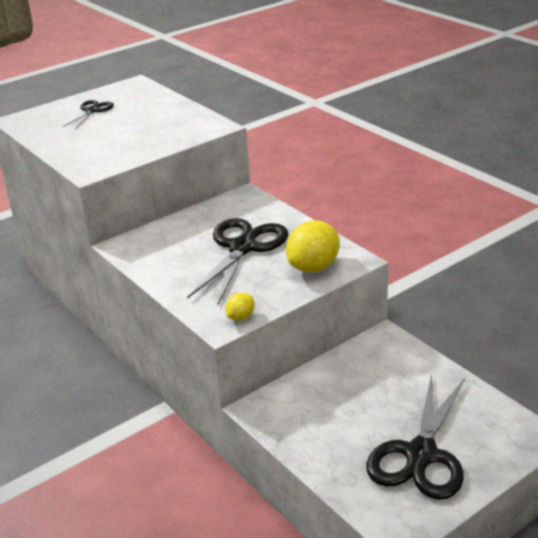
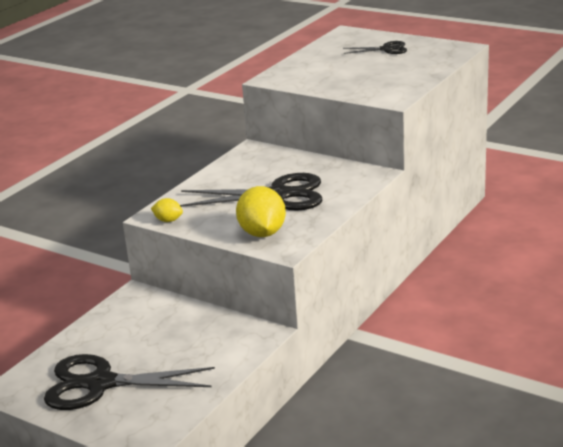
camera: 70 degrees right, 5 degrees down
(313, 267) = (262, 233): yellow lemon -> yellow lemon turned 60 degrees clockwise

